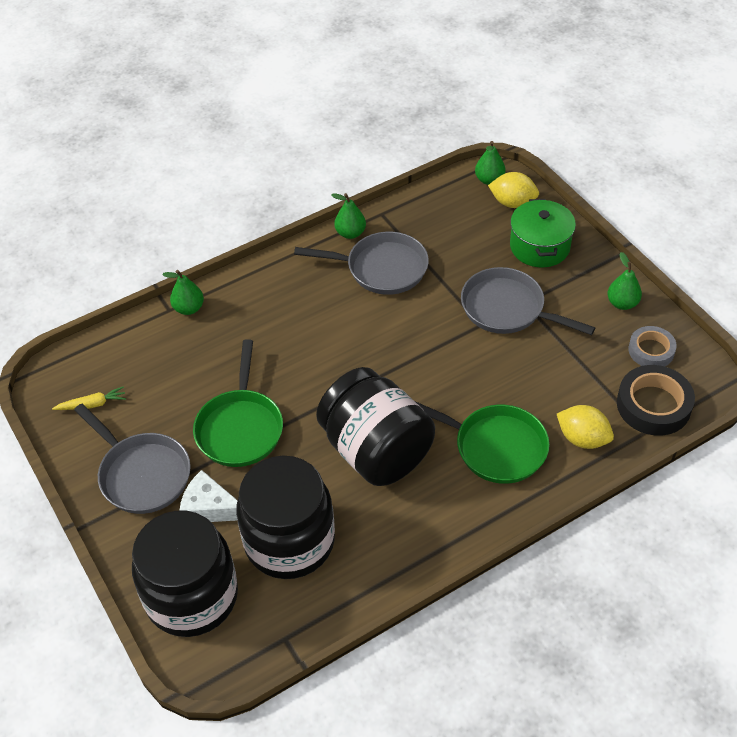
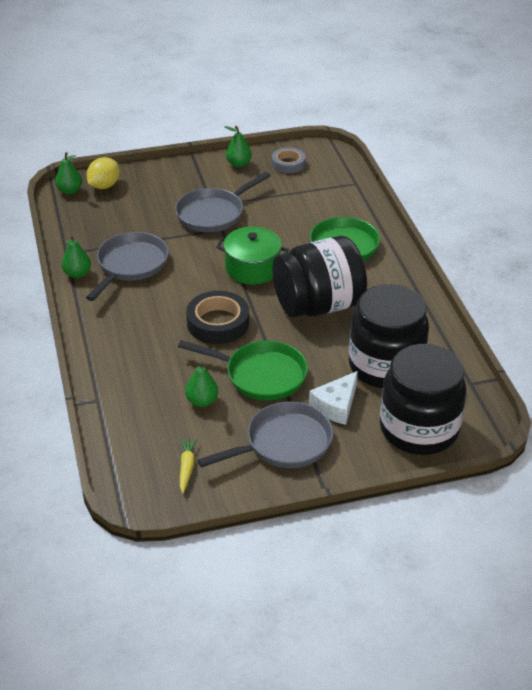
camera: 75 degrees left, 10 degrees down
(189, 308) = (104, 386): green pear -> green pear (202, 401)
(539, 246) = (160, 185): green pot -> green pot (252, 268)
(582, 438) = (350, 210): yellow lemon -> none
(653, 405) = (335, 175): black tape -> black tape (218, 323)

